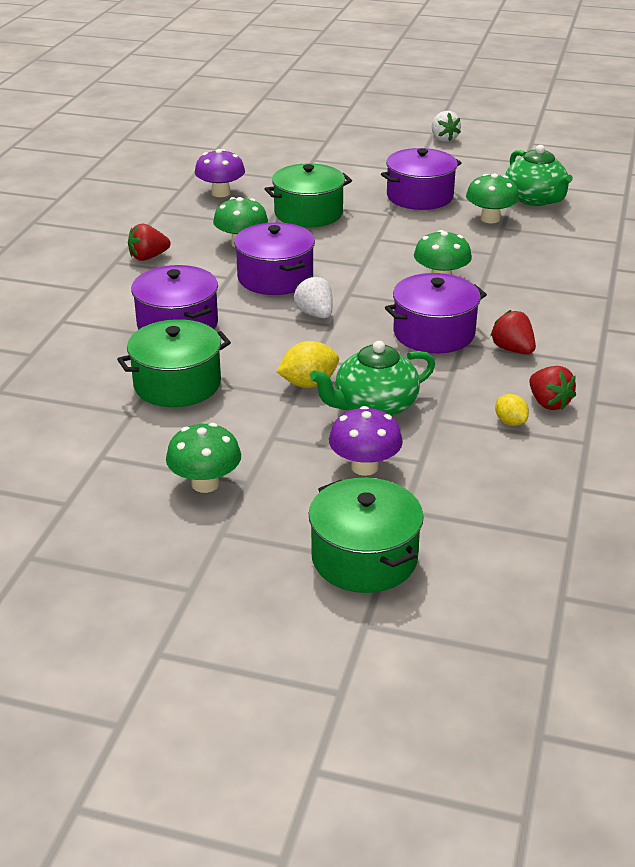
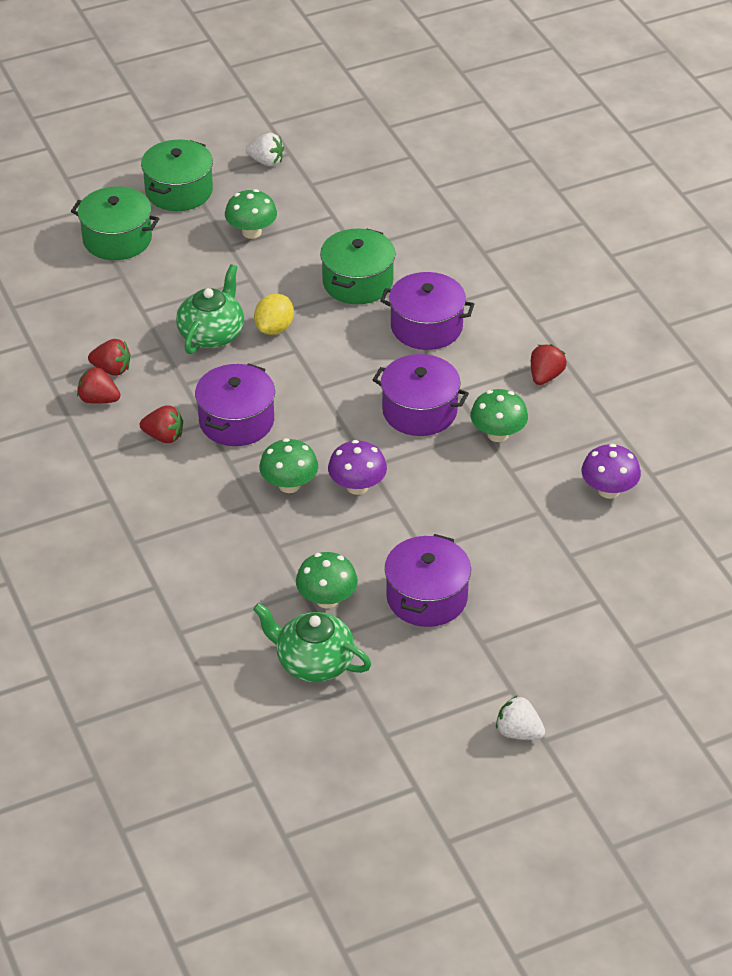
camera: 140 degrees right, 10 degrees up
(308, 213) = (495, 508): green pot -> green pot (179, 191)
(315, 314) = (343, 391): white strawberry -> white strawberry (266, 161)
(364, 467) = (172, 289): purple mushroom -> purple mushroom (357, 486)
(510, 422) = (112, 369): yellow lemon -> red strawberry

